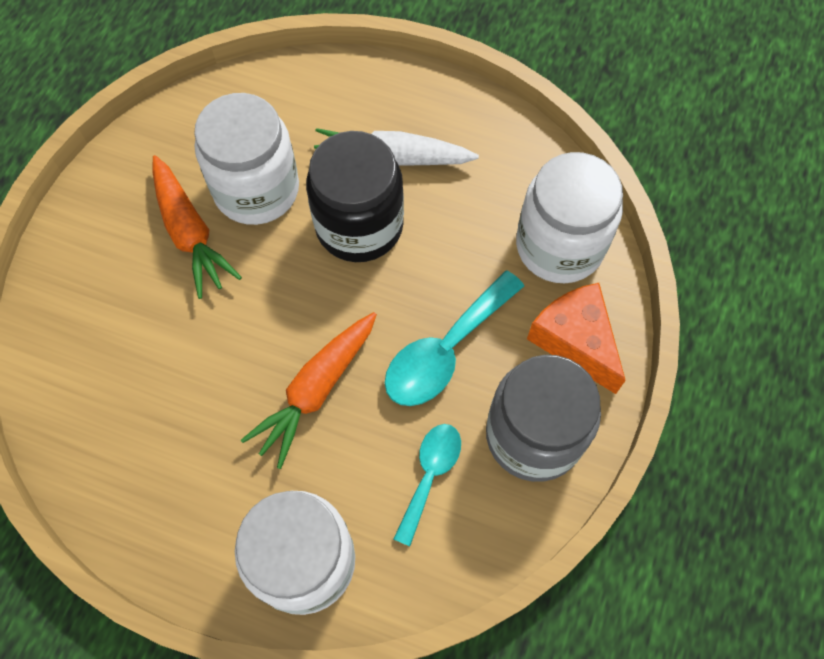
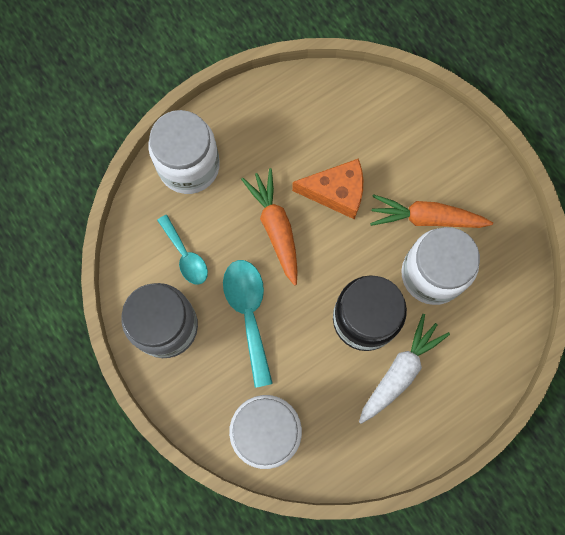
camera: 125 degrees right, 10 degrees up
(575, 341) = (201, 392): orange cheese -> orange cheese (336, 192)

